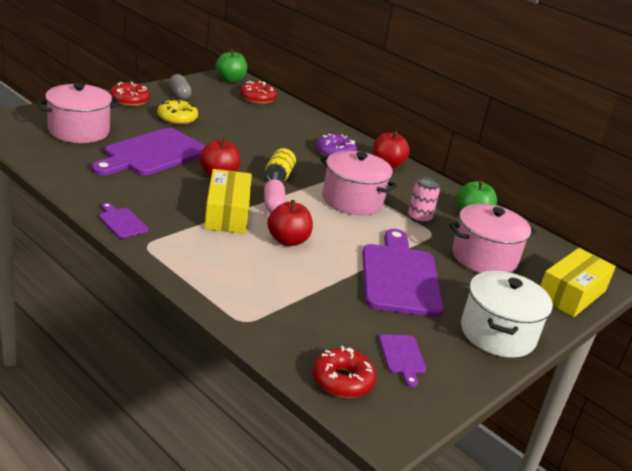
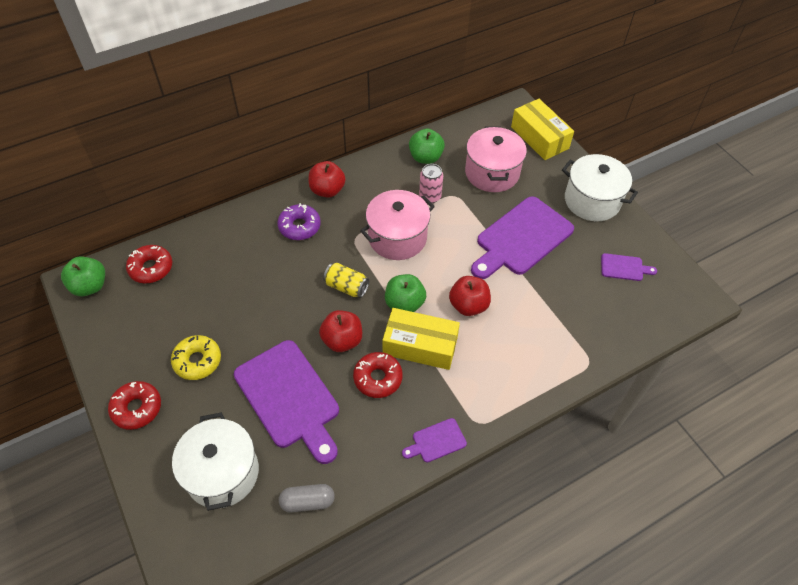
camera: 70 degrees left, 25 degrees up
(79, 131) = (222, 473): pink pot -> white pot
(179, 94) = (127, 349): grey capsule -> grey capsule (307, 501)
(273, 205) = (404, 304): pink capsule -> green apple
(342, 380) = (654, 312): red donut -> red donut (378, 378)
(399, 276) = (521, 238): purple cutting board -> purple cutting board turned 60 degrees counterclockwise

